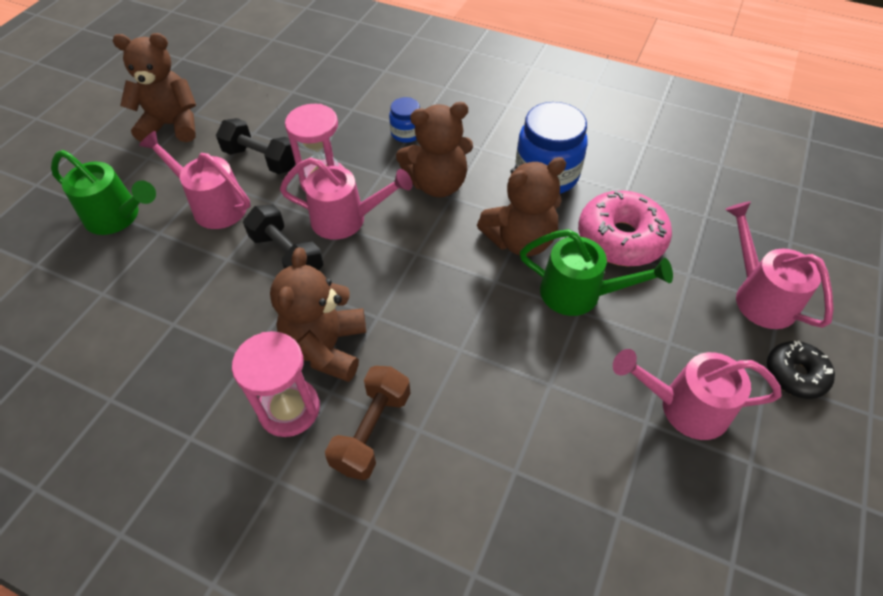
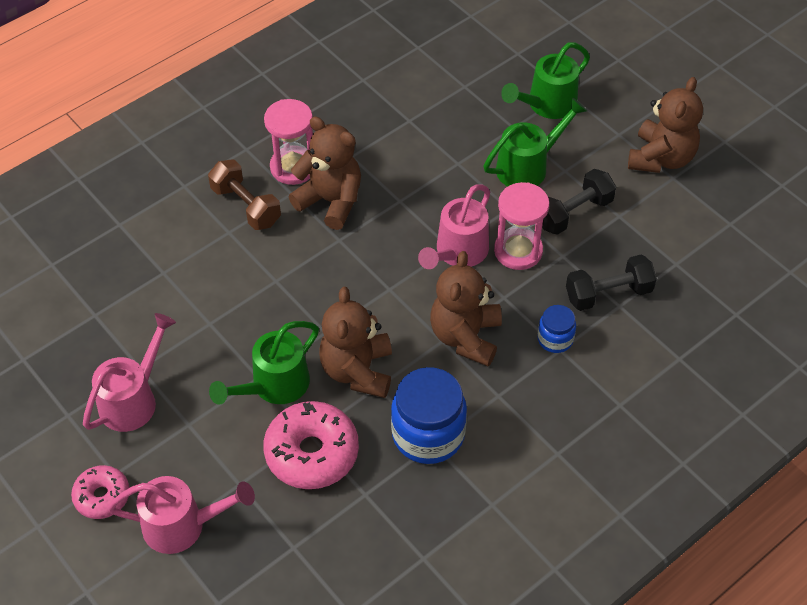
camera: 115 degrees right, 0 degrees up
(213, 205) = (528, 166): pink watering can -> green watering can
(287, 255) = (439, 201): black dumbbell -> black dumbbell (608, 294)
(795, 374) = (102, 496): black donut -> pink donut

